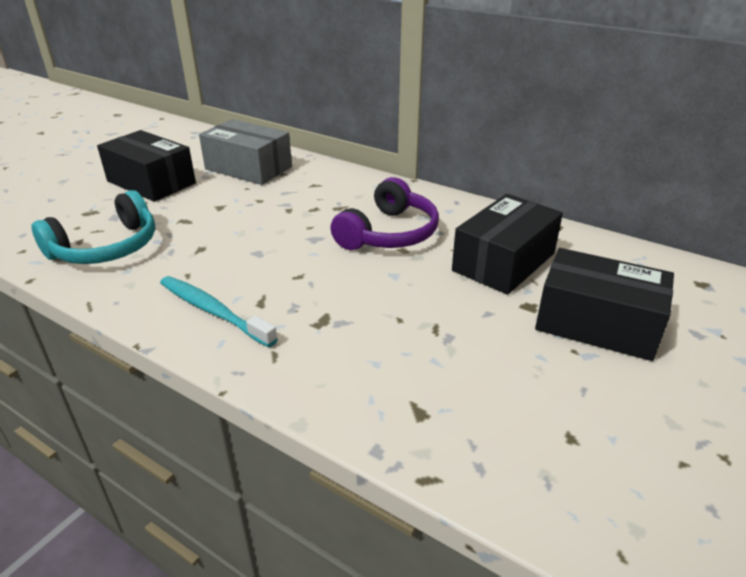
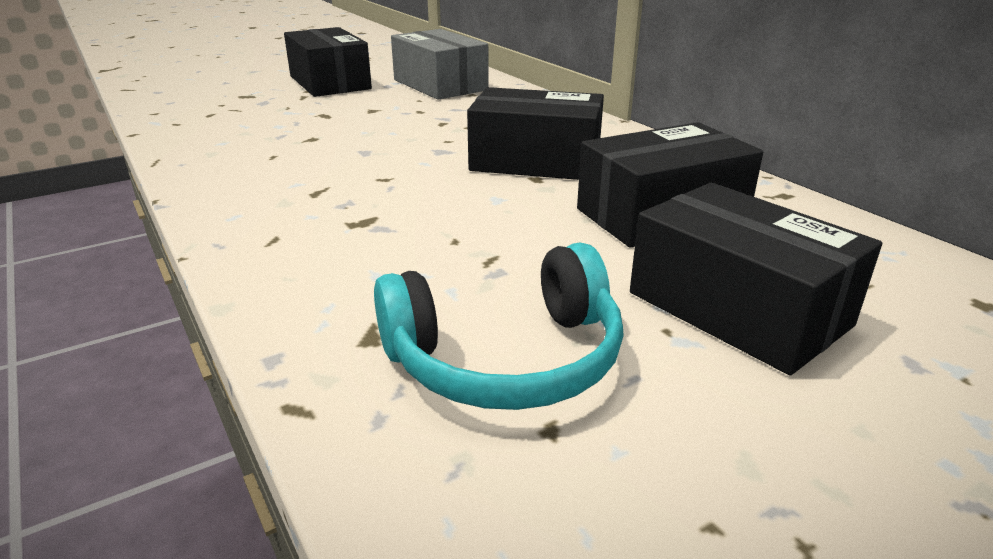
camera: 25 degrees right, 5 degrees down
(107, 248) = (226, 123): turquoise headphones -> turquoise headphones (507, 359)
(213, 311) = (259, 189): turquoise toothbrush -> none
(389, 233) = (535, 161): purple headphones -> black box

